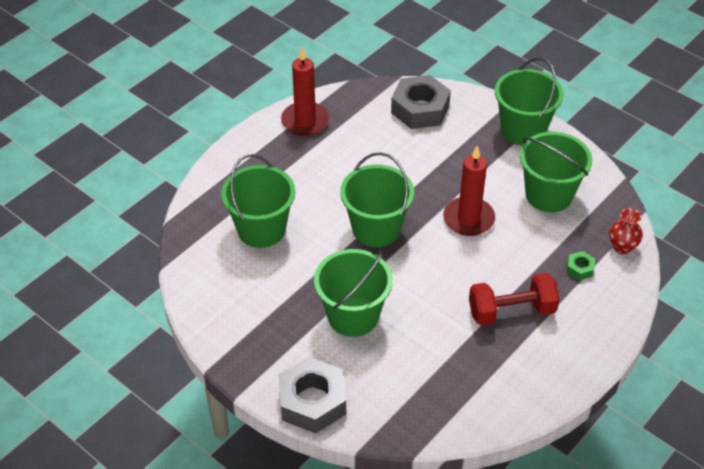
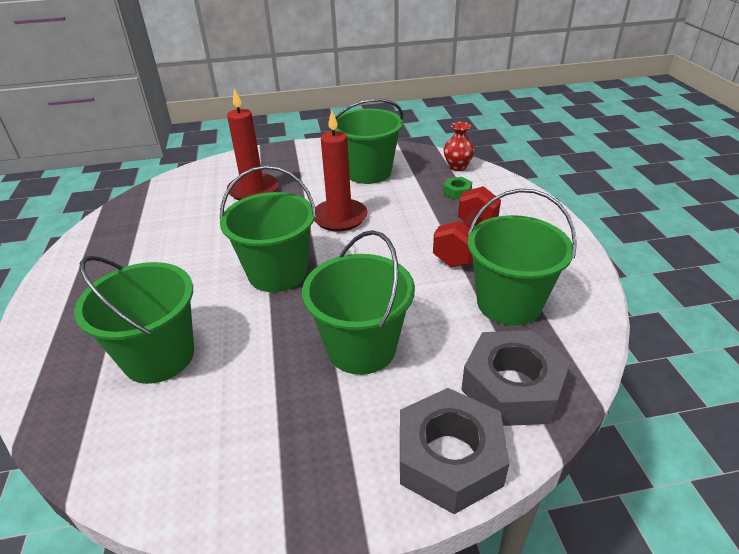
camera: 50 degrees left, 10 degrees down
(305, 121) = (94, 250): red candle -> red candle (253, 190)
(420, 109) = (196, 186): grey nut -> grey nut (512, 387)
(523, 130) = (293, 155): green bucket -> green bucket (509, 303)

